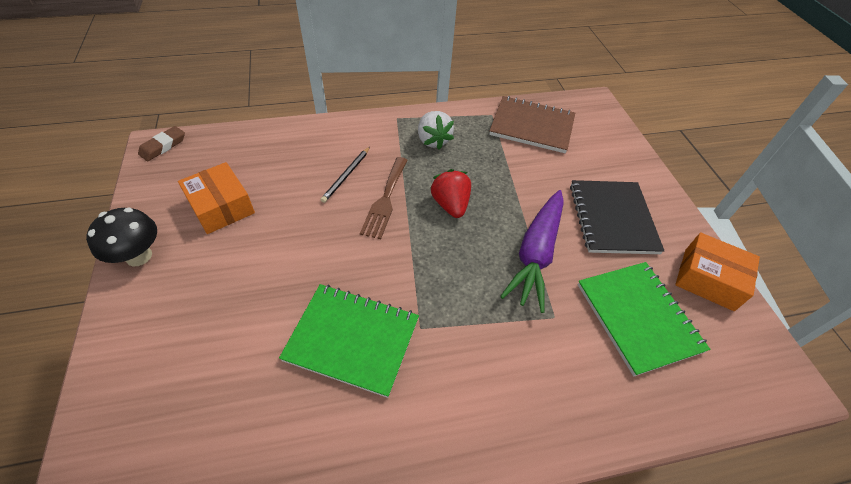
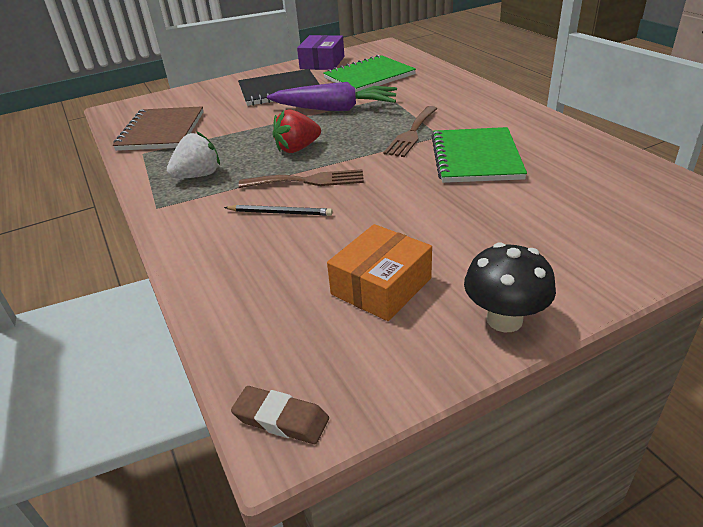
camera: 100 degrees left, 15 degrees down
(438, 303) = (411, 133): none -> brown fork
(708, 279) = (322, 63): orange box -> purple box

